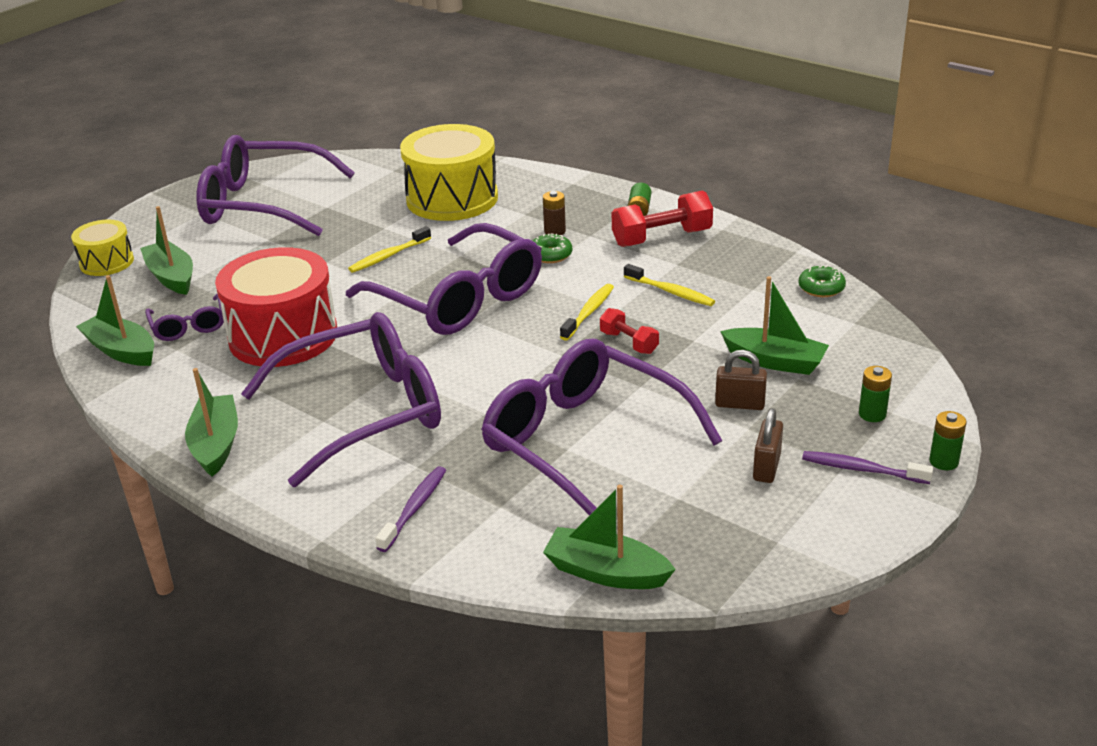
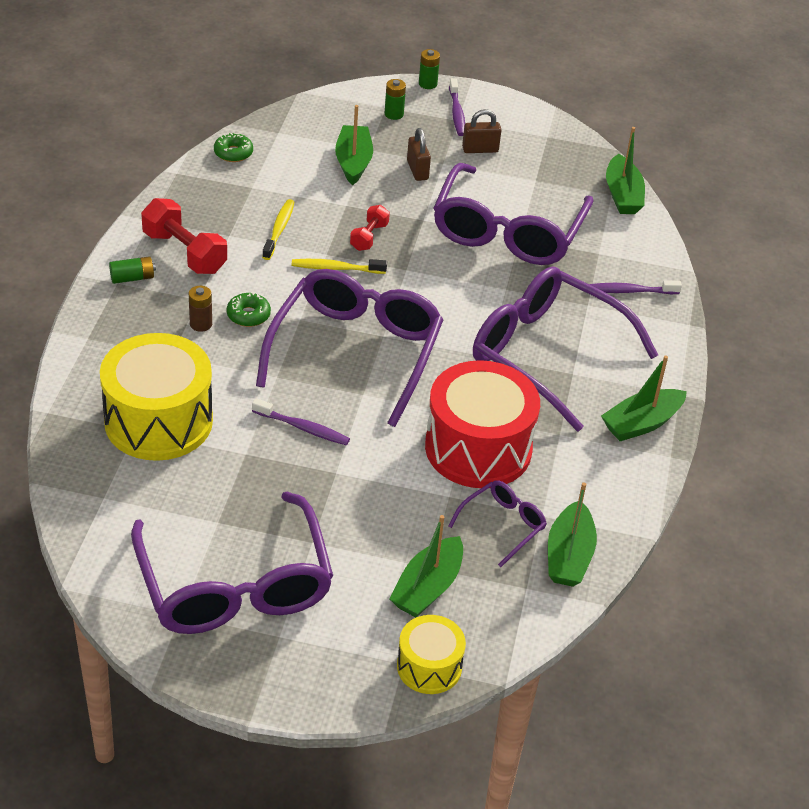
camera: 120 degrees left, 10 degrees up
(388, 256) = (303, 428): yellow toothbrush -> purple toothbrush

